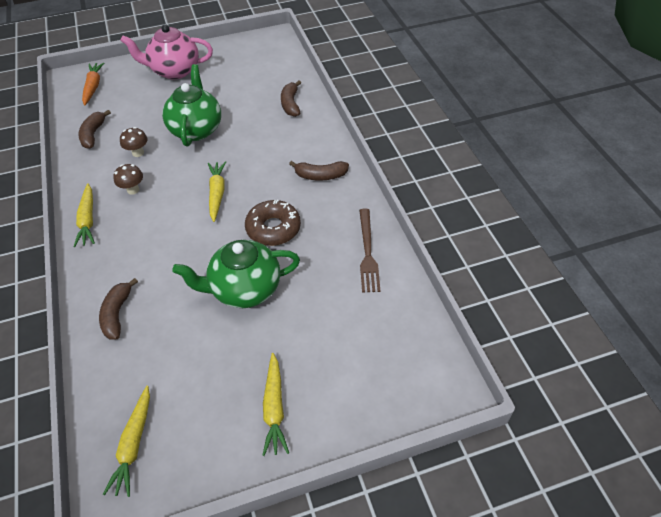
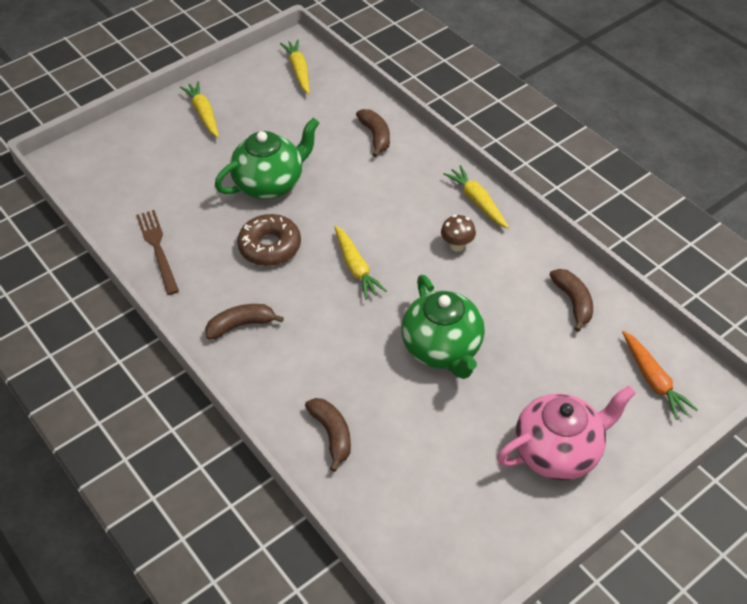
camera: 160 degrees right, 0 degrees up
(138, 153) = (491, 292): brown mushroom -> none

